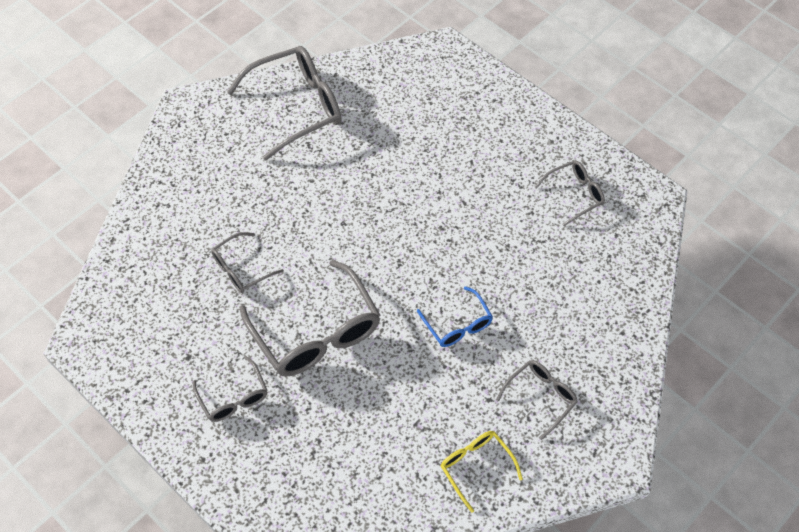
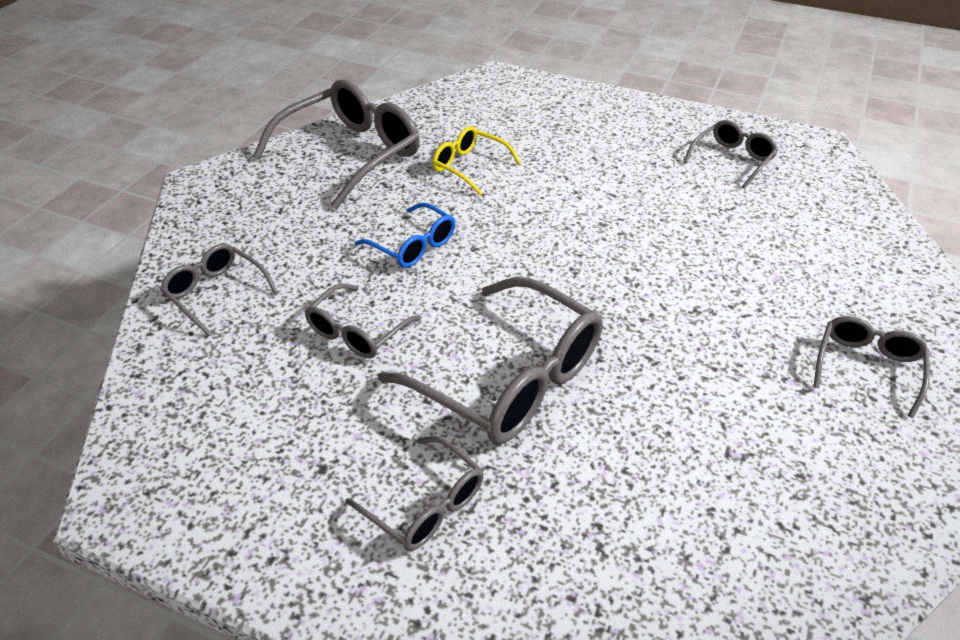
camera: 20 degrees left, 15 degrees down
(167, 211) = (216, 293): none -> grey glasses
(458, 325) = (697, 316): blue glasses -> blue glasses (413, 246)
(476, 467) = (855, 484): yellow glasses -> yellow glasses (469, 167)

